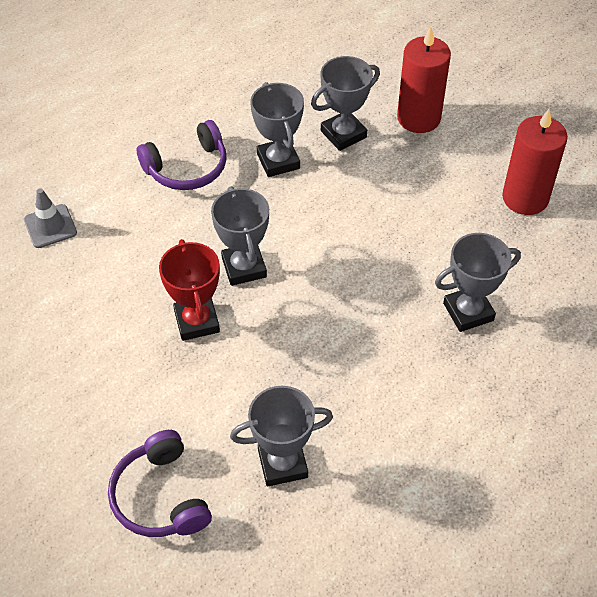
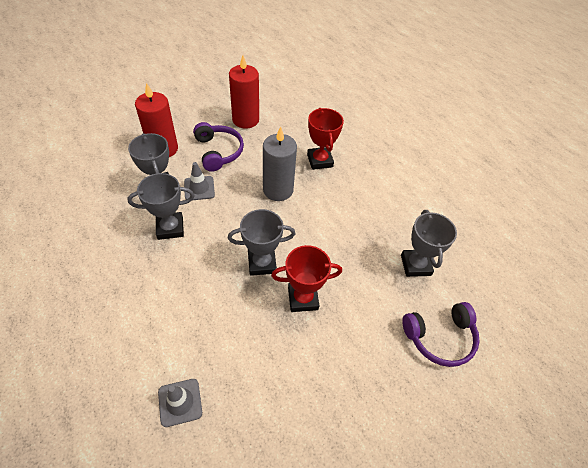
camera: 85 degrees left, 0 degrees up
(187, 168) = (153, 287): purple headphones -> purple headphones (218, 152)
(356, 174) = (199, 188): none -> grey traffic cone
(383, 265) = (278, 190): none -> grey candle
(468, 312) = (319, 161): grey trophy -> red trophy

